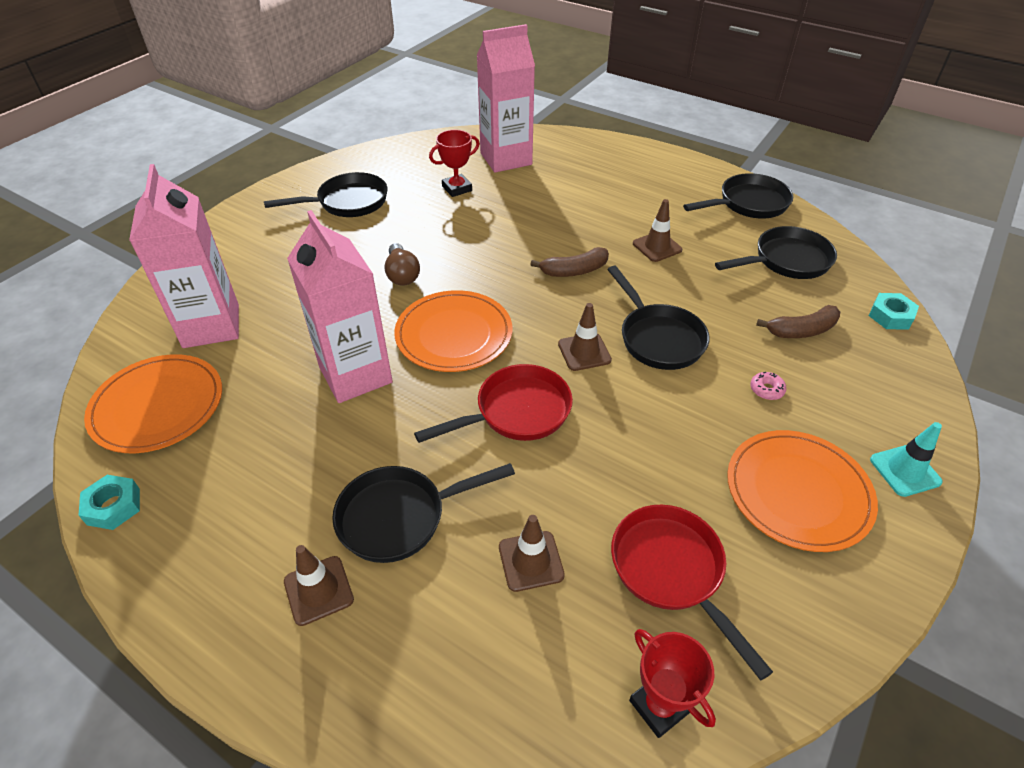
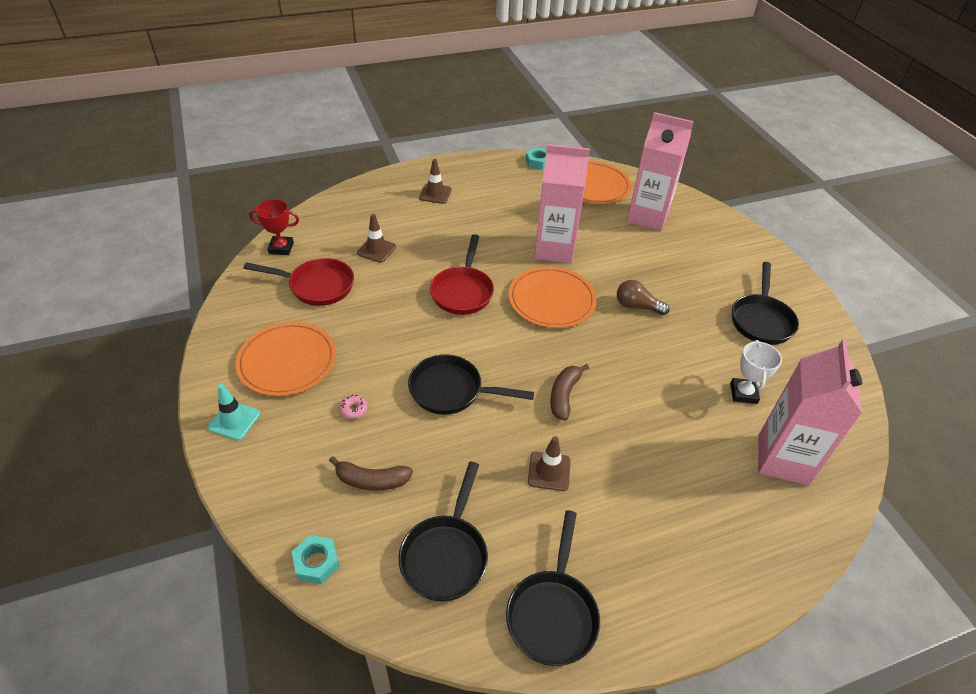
camera: 125 degrees right, 0 degrees up
(400, 517) = (444, 226): black pan -> none
(457, 188) = (743, 393): red trophy -> white trophy
(584, 352) = (477, 346): brown traffic cone -> none
(801, 331) = (371, 480): brown banana -> brown banana turned 105 degrees counterclockwise

